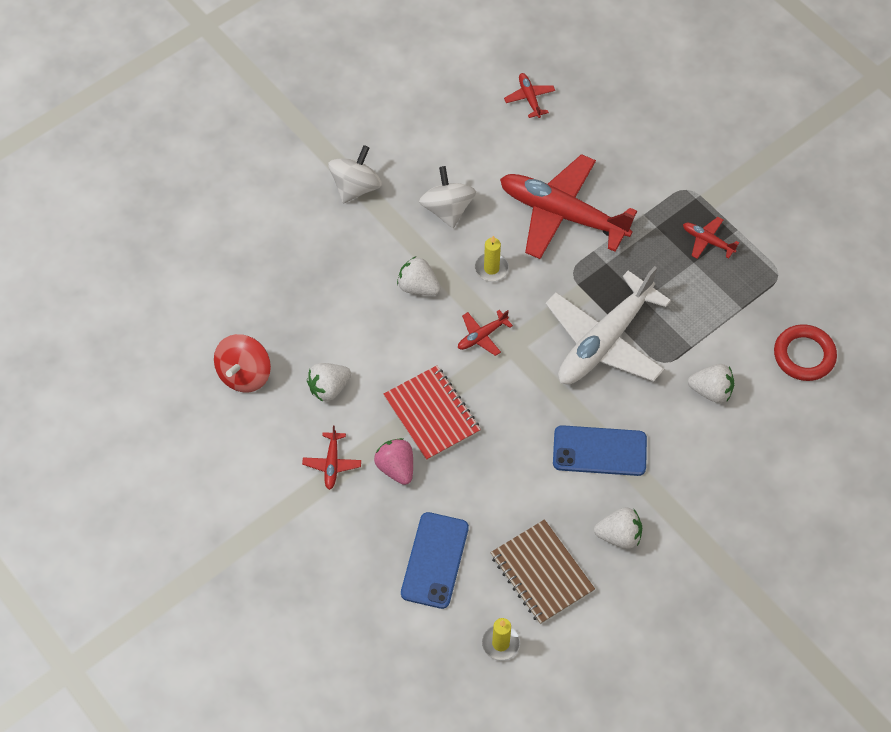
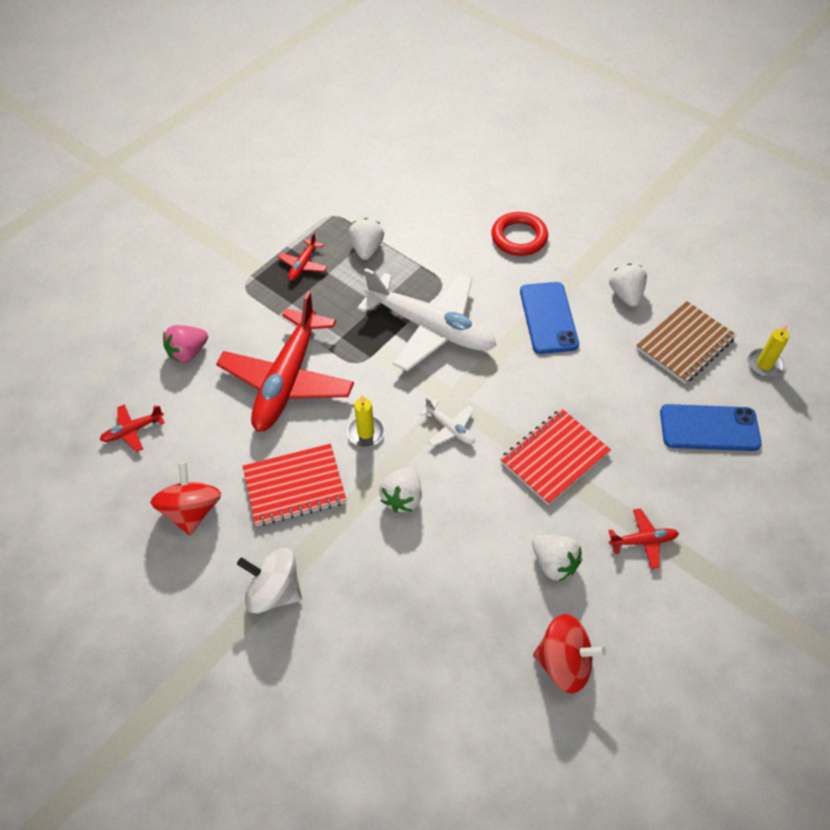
camera: 100 degrees left, 5 degrees down
(396, 468) = (625, 479): pink strawberry -> pink strawberry (188, 353)
(441, 137) = (192, 510): none -> red spinning top
(447, 209) = (294, 486): white spinning top -> red notebook
(482, 336) = (450, 428): red plane -> white plane
(711, 391) = (463, 248): white strawberry -> white strawberry (367, 249)
(804, 355) = (411, 193): red ring -> red ring (519, 237)

